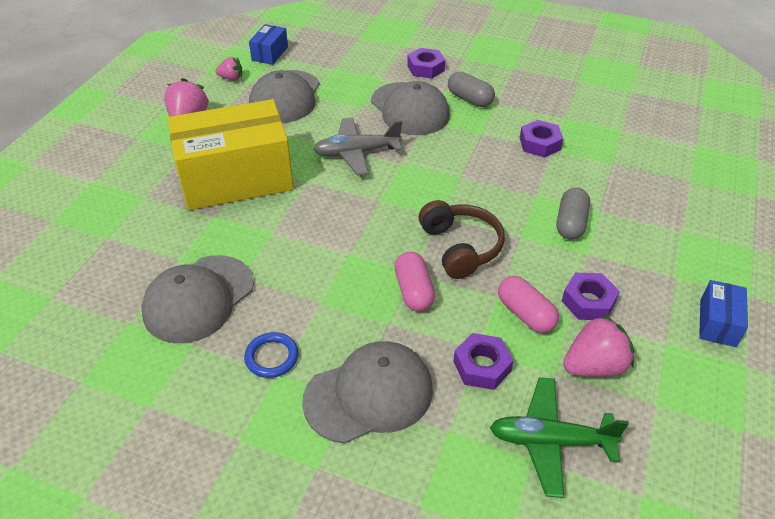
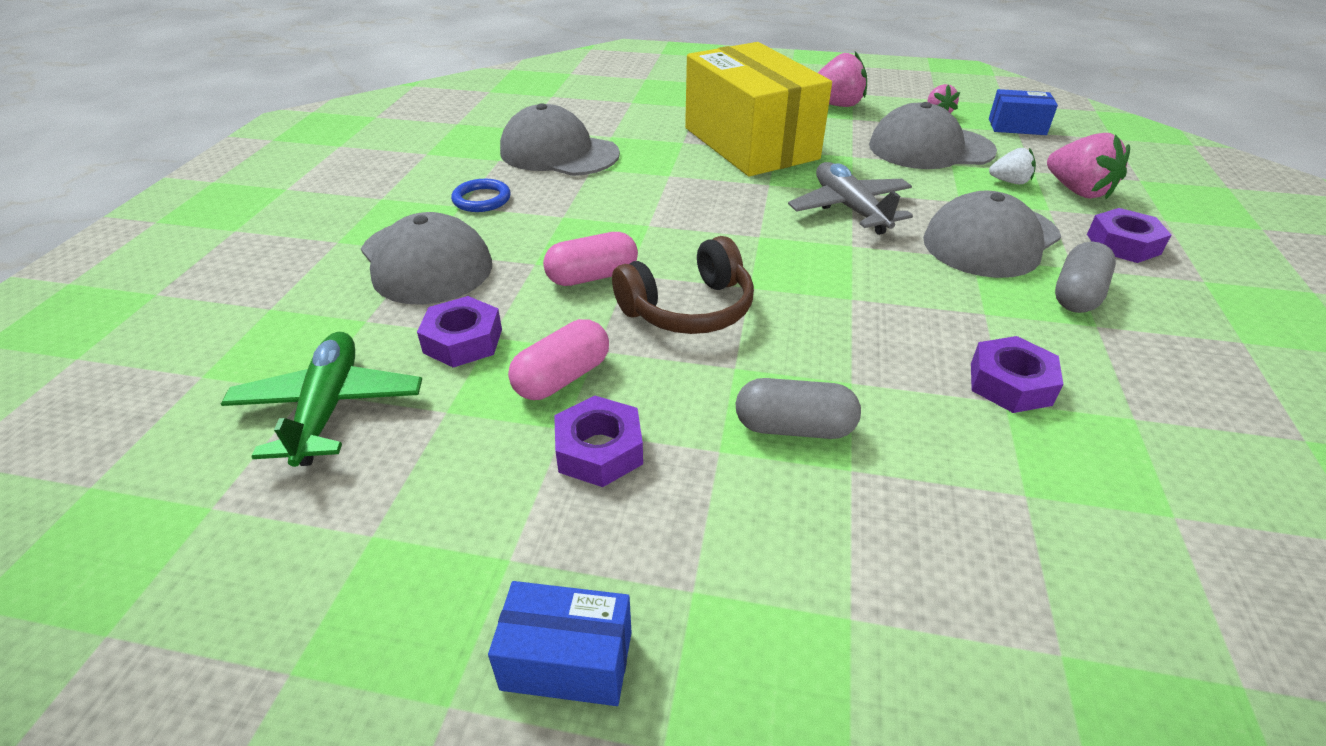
camera: 80 degrees right, 5 degrees down
(344, 81) = (1009, 182): none -> white strawberry
(594, 366) = (458, 455): pink strawberry -> pink strawberry (1077, 191)

